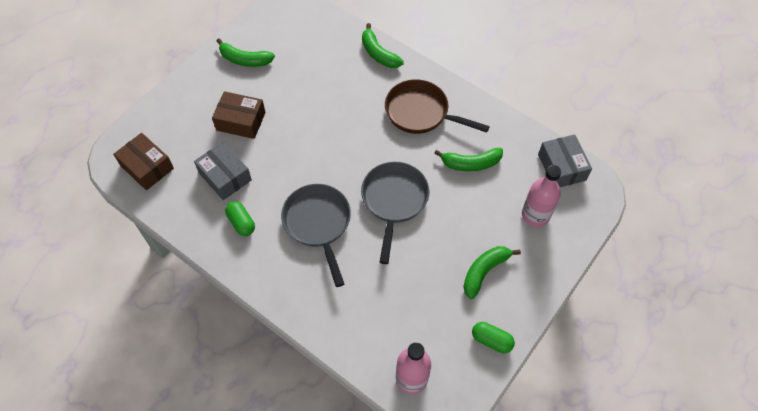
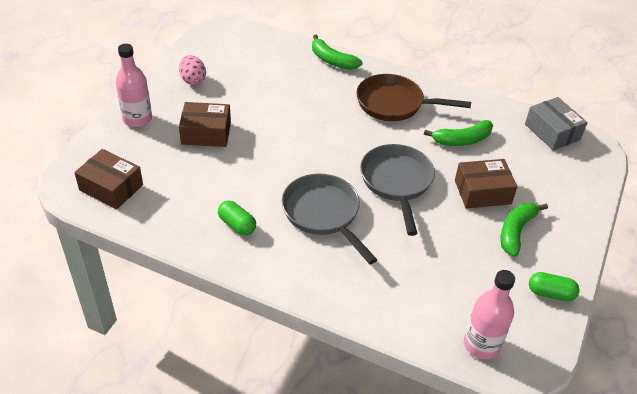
camera: 15 degrees left, 15 degrees down
(225, 176) = (204, 184): grey box -> none
(245, 60) = (193, 80): green banana -> pink egg
(469, 224) = (482, 192): none -> brown box
(535, 215) = (545, 175): pink bottle -> pink bottle (137, 119)

